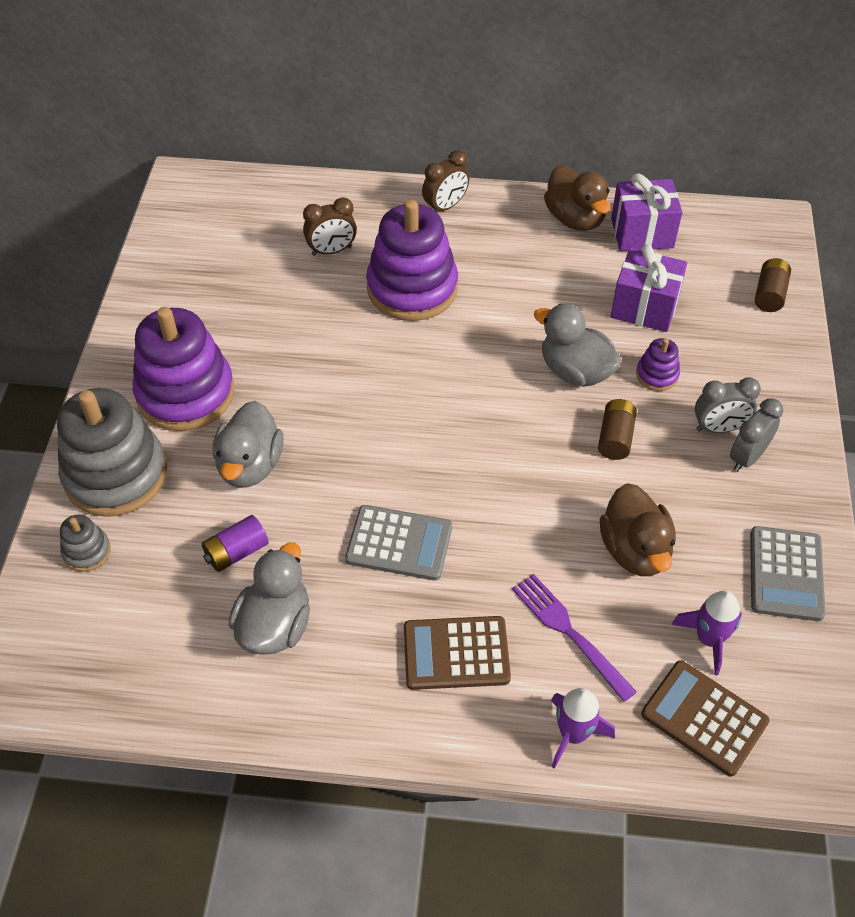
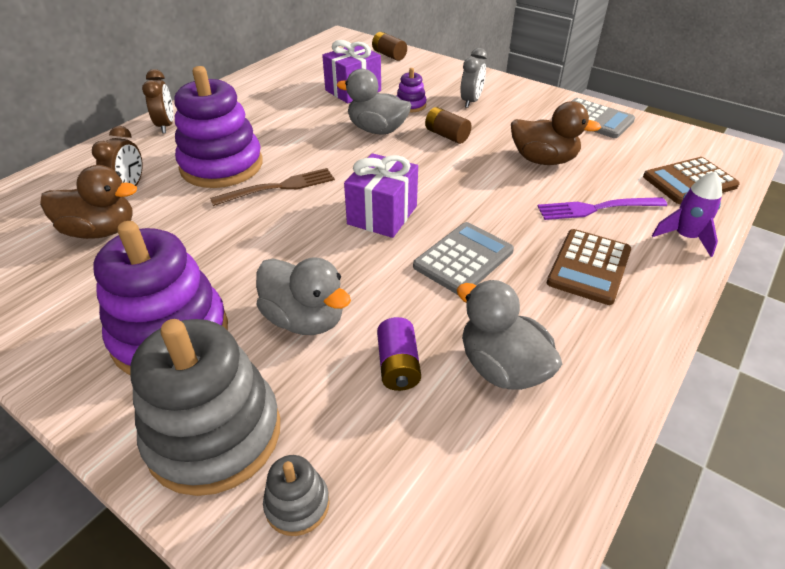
camera: 60 degrees left, 10 degrees down
(409, 349) = (278, 187): none -> brown fork
(575, 219) = (251, 86): brown duck -> brown duck (101, 231)
(575, 371) = (377, 130): grey duck -> grey duck turned 45 degrees clockwise
(642, 233) = (294, 71): purple gift -> purple gift (382, 215)
(708, 639) = (629, 159): purple rocket -> none
(747, 457) = (500, 101): grey clock -> none

